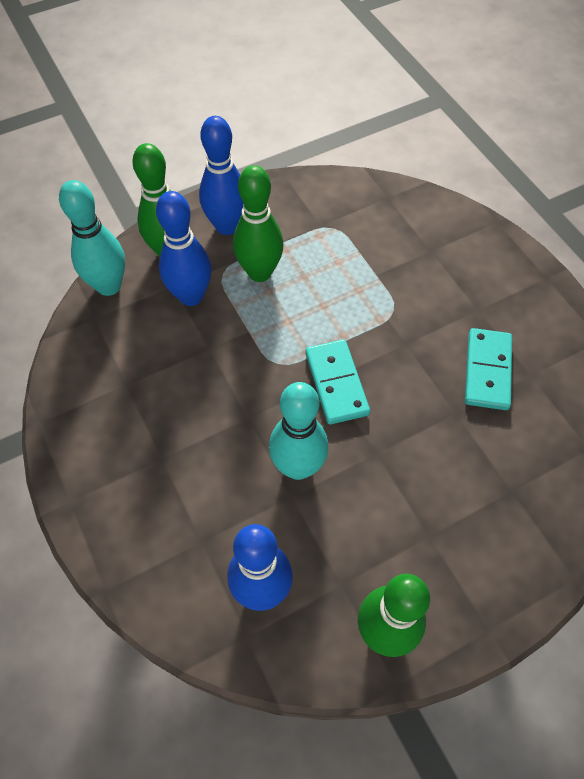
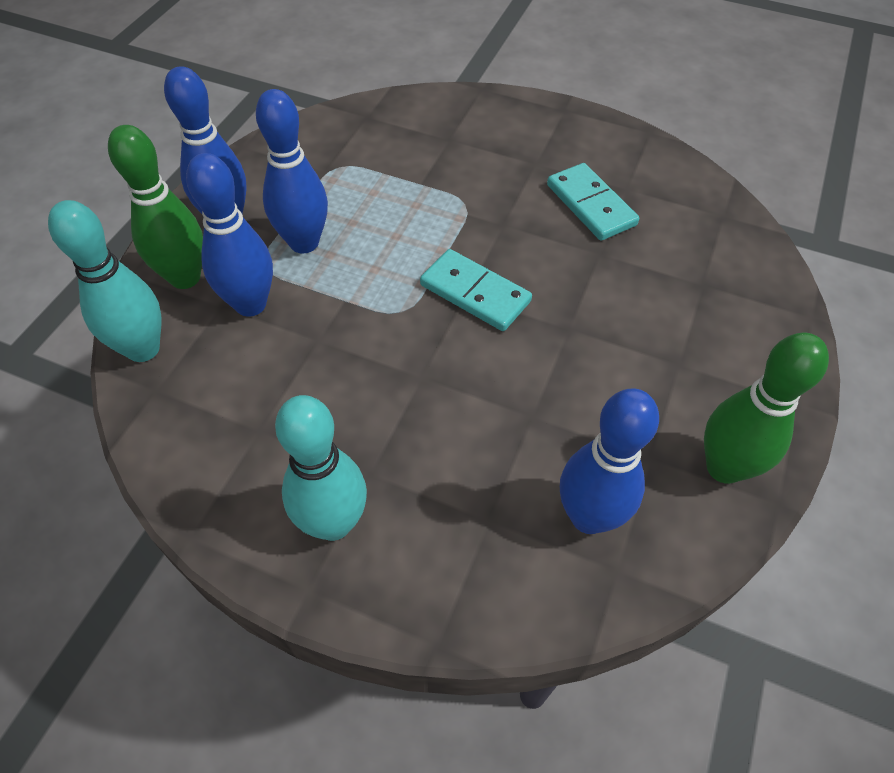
camera: 40 degrees left, 5 degrees down
(260, 272) = (304, 243): green bowling pin -> blue bowling pin
(298, 467) = (512, 386): turquoise bowling pin -> turquoise bowling pin (333, 523)

